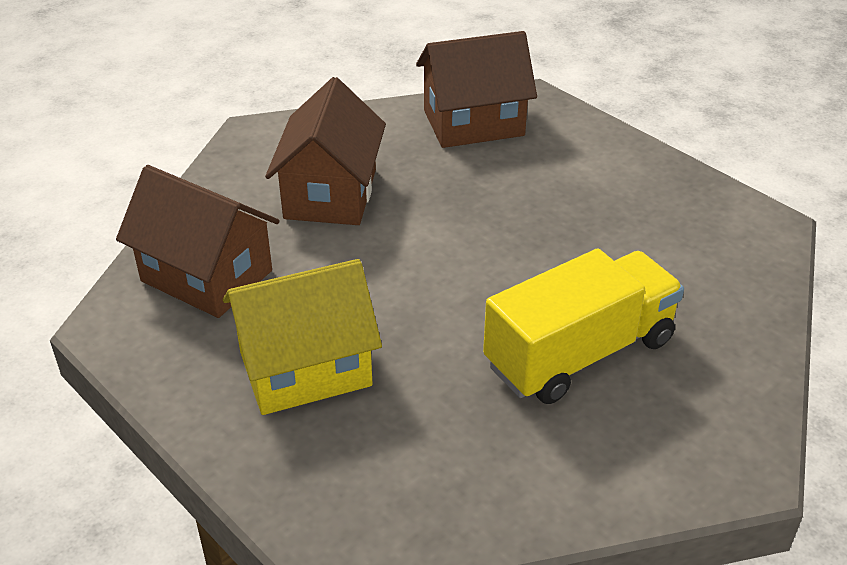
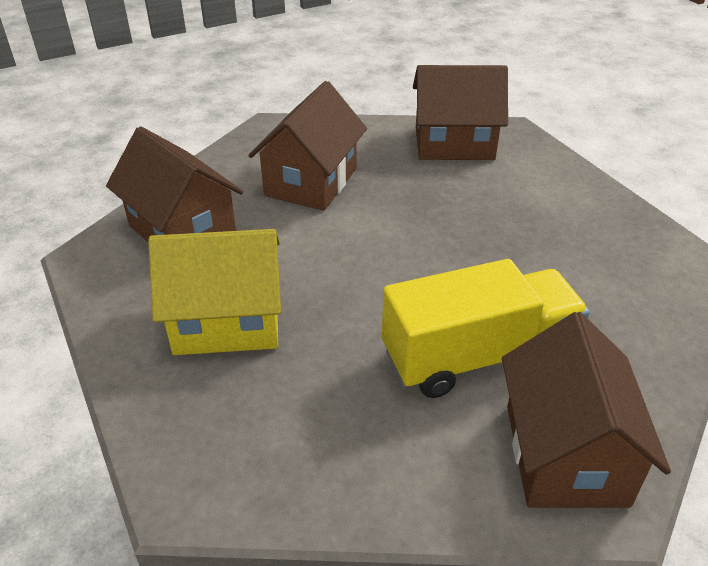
camera: 15 degrees right, 0 degrees up
(692, 431) = (565, 454): none -> brown house

